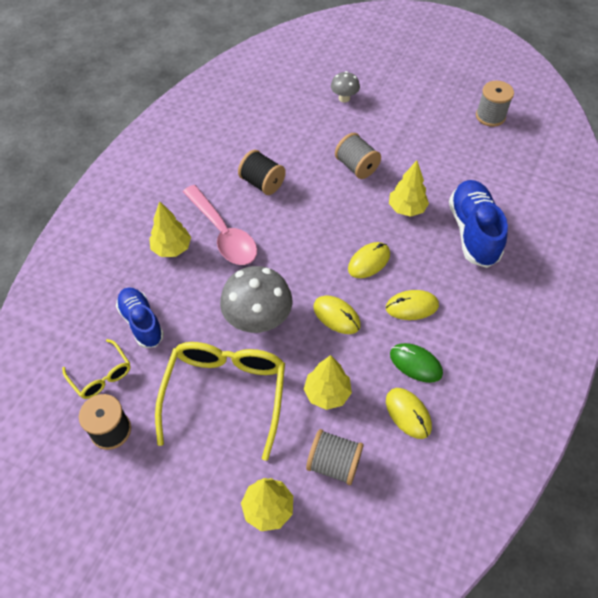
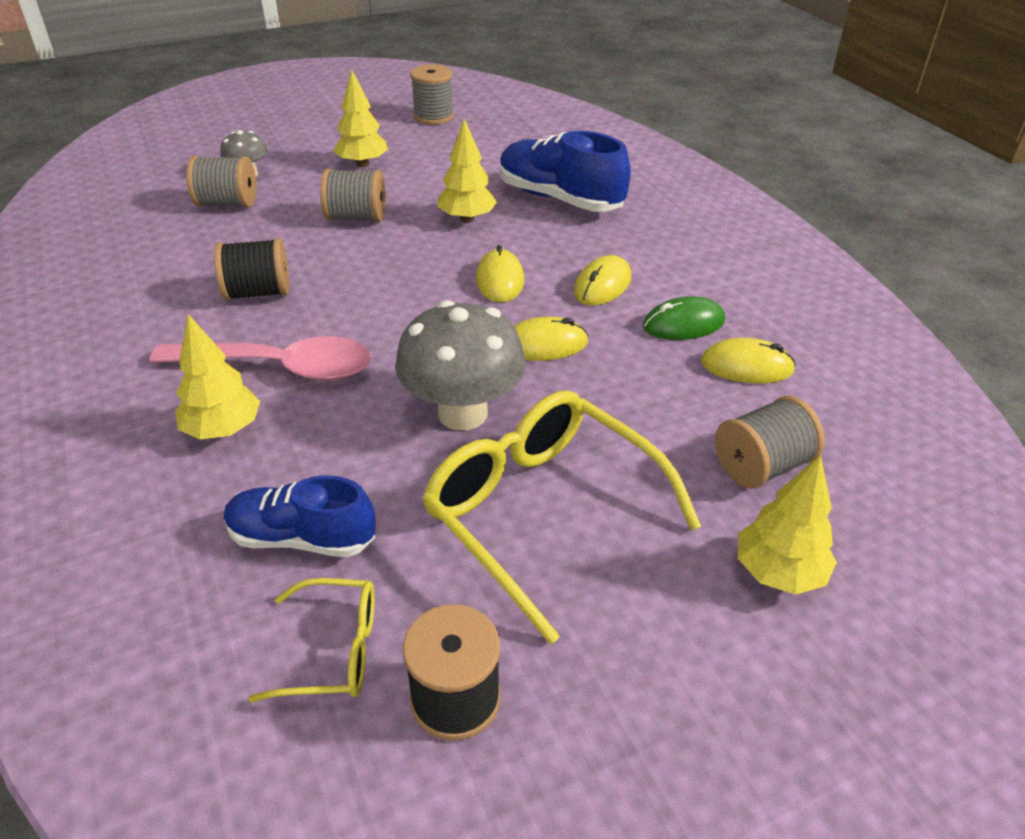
camera: 50 degrees left, 15 degrees down
(312, 113) = (227, 203): none -> grey spool
(327, 393) = (649, 414): yellow tree -> yellow tree (362, 164)

